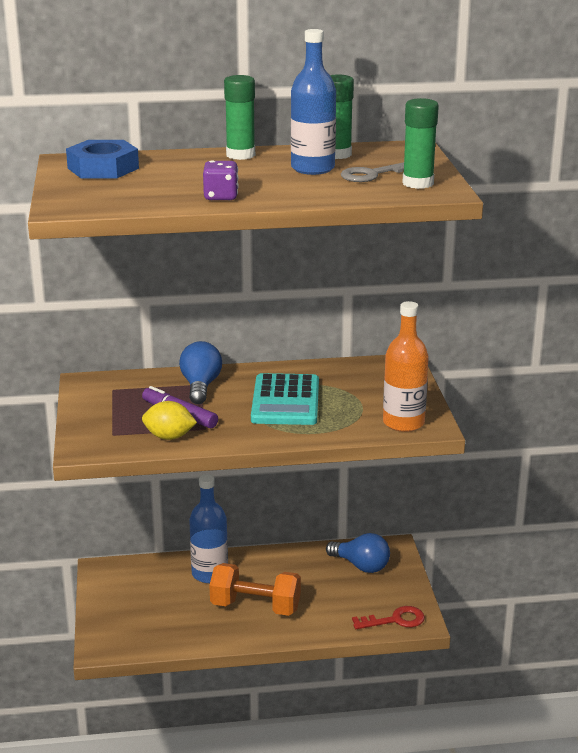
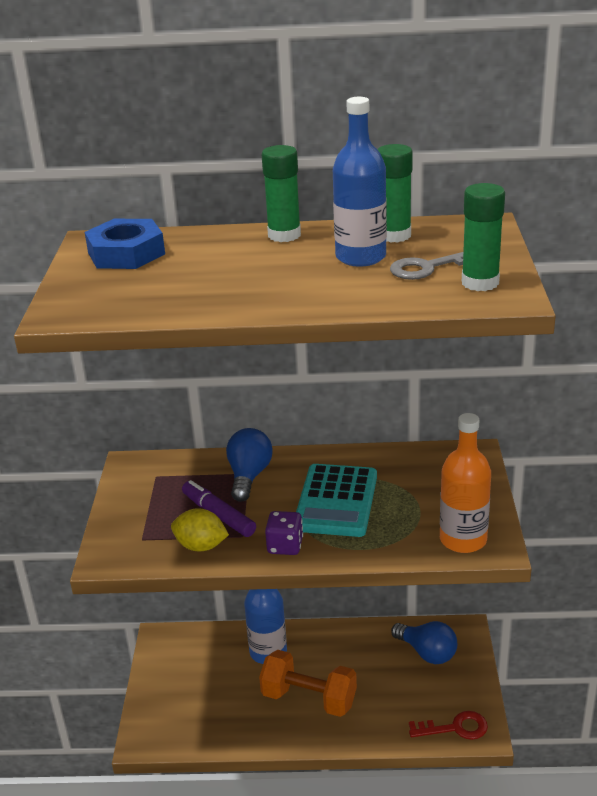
camera: 10 degrees right, 5 degrees up
(221, 197) = (242, 300): purple dice -> purple dice (285, 546)

